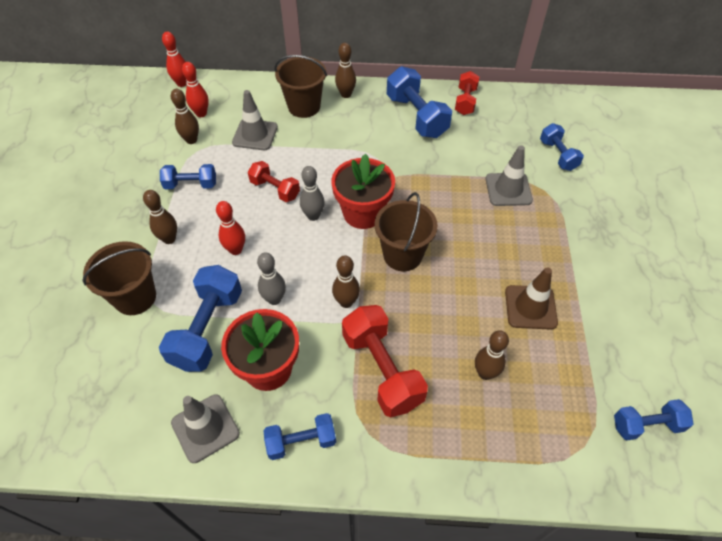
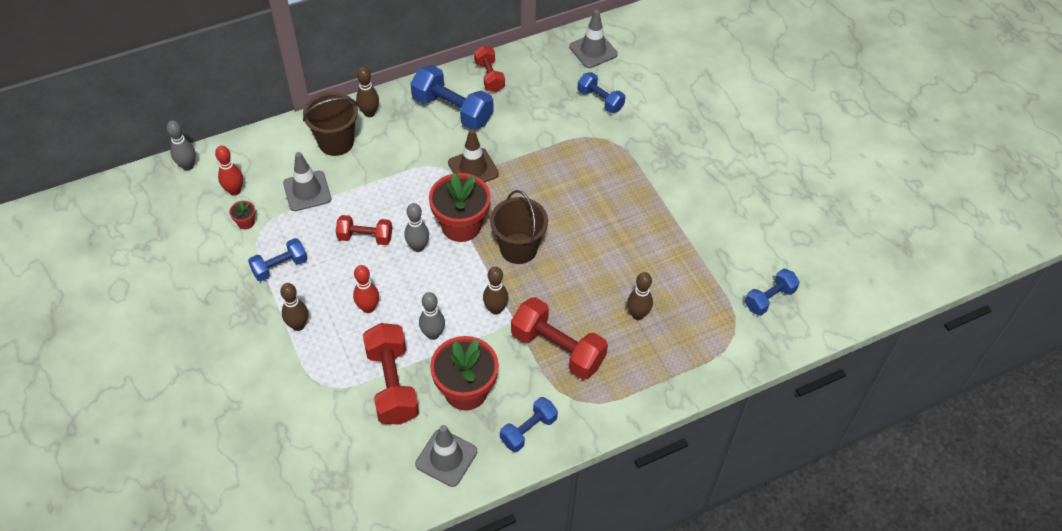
camera: 30 degrees left, 0 degrees up
(135, 297) = (306, 389): brown bucket -> none
(182, 83) = (188, 166): red bowling pin -> grey bowling pin
(191, 140) = (246, 222): brown bowling pin -> red flower pot
(208, 329) = (392, 384): blue dumbbell -> red dumbbell
(508, 189) = (575, 151): grey traffic cone -> grey traffic cone (593, 50)
(530, 307) = (645, 247): brown traffic cone -> brown traffic cone (473, 168)

